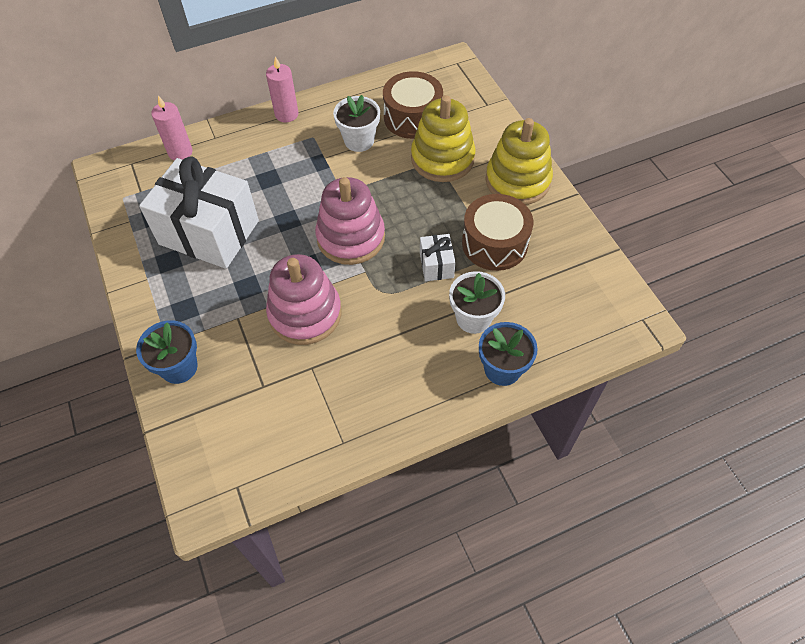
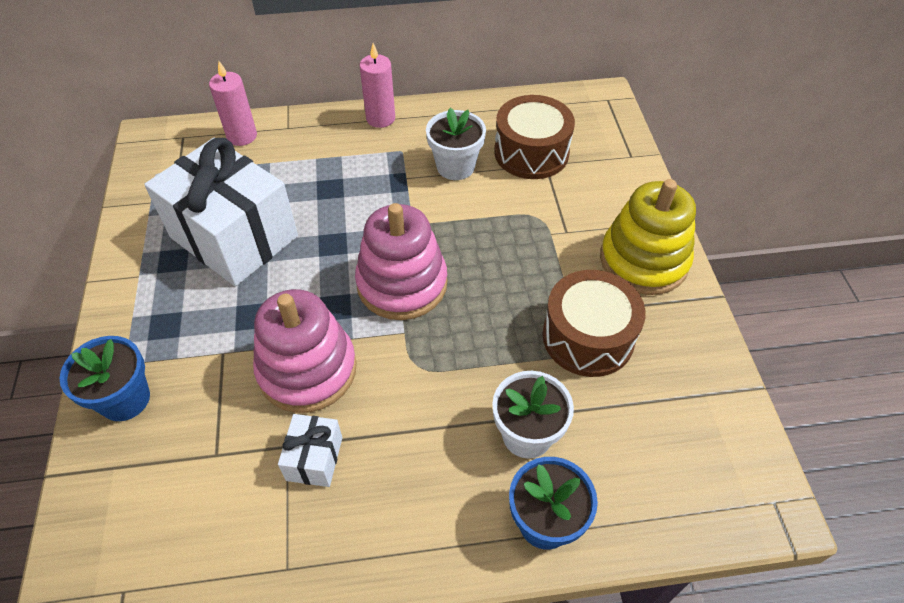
camera: 15 degrees right, 5 degrees down
(436, 265) = (500, 347): white gift -> white gift (314, 458)
(442, 159) = (552, 211): yellow stacking toy -> none

